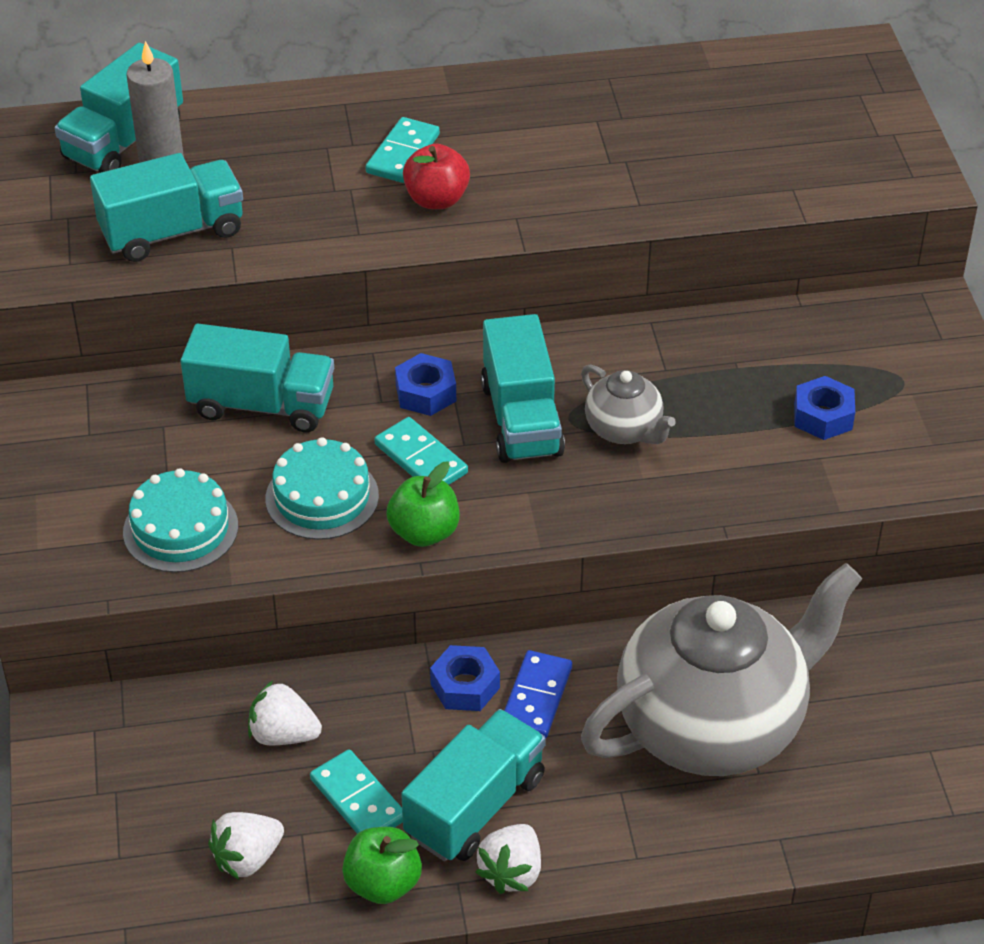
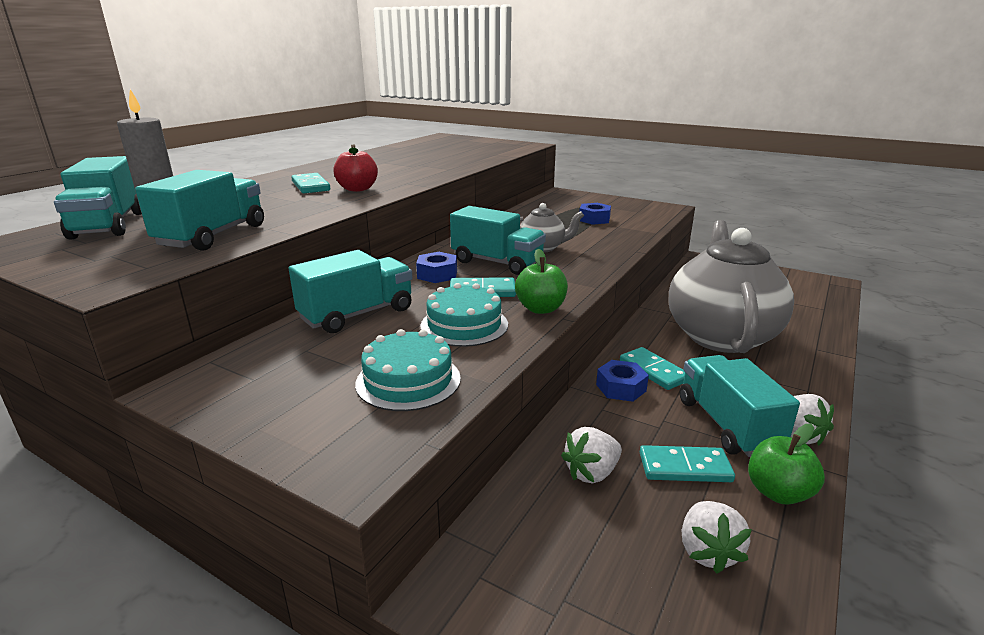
camera: 50 degrees left, 20 degrees down
(536, 698) = (653, 371): blue domino -> turquoise domino

